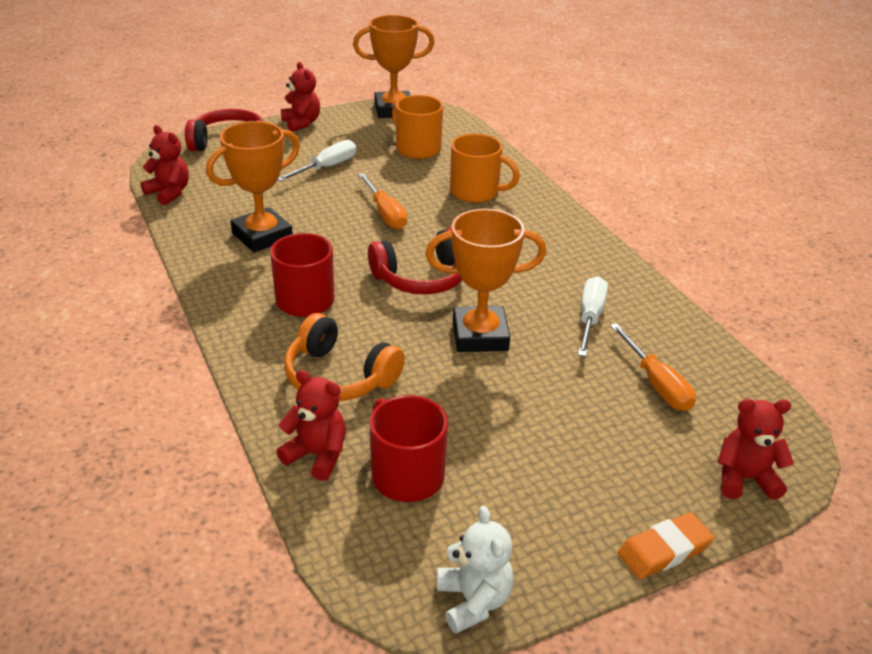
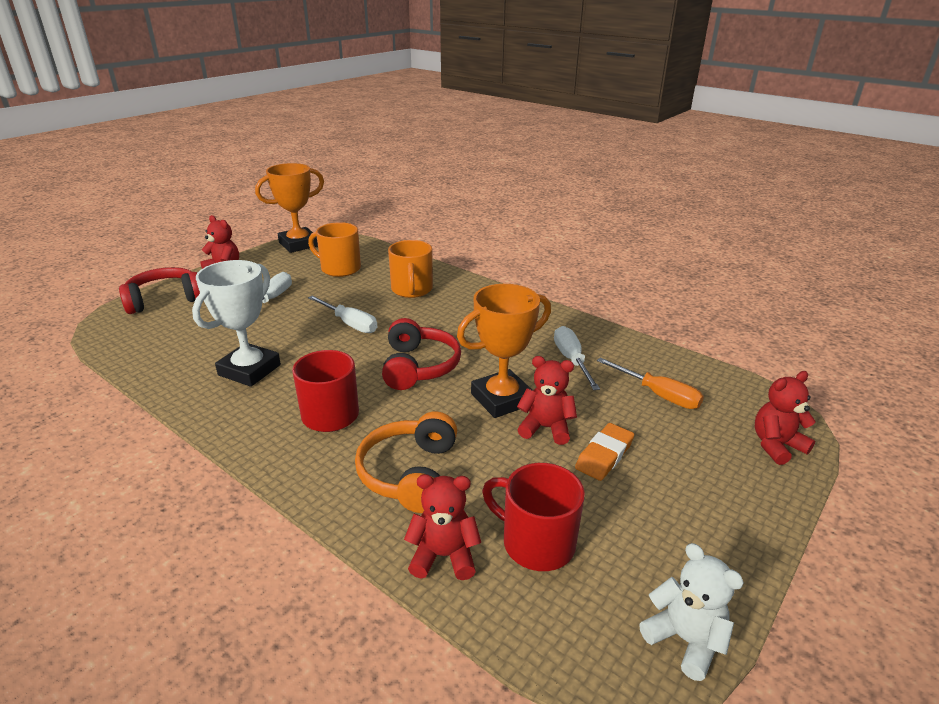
camera: 25 degrees left, 5 degrees down
(169, 193) = (128, 356): red teddy bear -> red teddy bear (545, 428)
(262, 236) = (249, 370): orange trophy -> white trophy
(339, 377) = (410, 473): orange headphones -> orange headphones turned 90 degrees clockwise
(385, 213) = (349, 323): orange screwdriver -> white screwdriver
(421, 278) = (419, 366): red headphones -> red headphones turned 45 degrees counterclockwise
(476, 192) = (412, 290): orange mug -> orange mug turned 90 degrees clockwise
(664, 550) = (778, 525): orange eraser -> orange eraser (604, 455)

